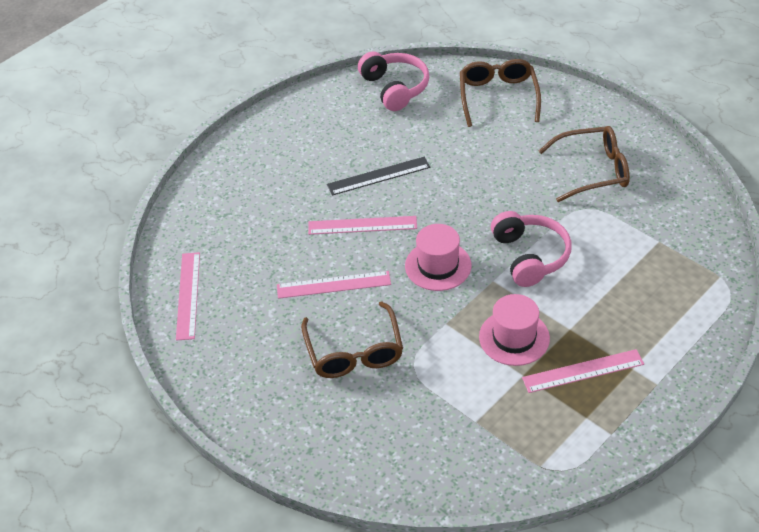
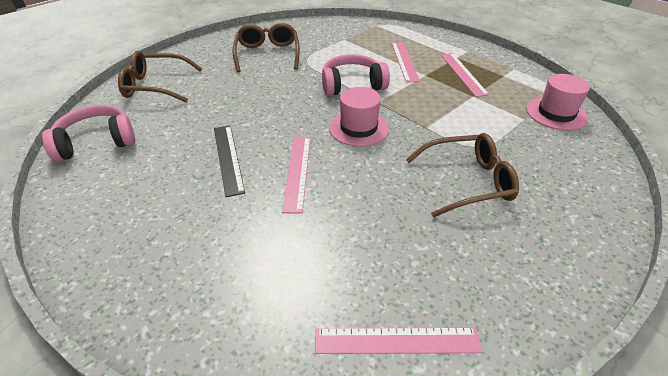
camera: 90 degrees left, 5 degrees down
(333, 285) = (380, 194): pink ruler -> pink ruler (405, 61)
(514, 337) = (437, 97): pink hat -> pink hat (556, 113)

